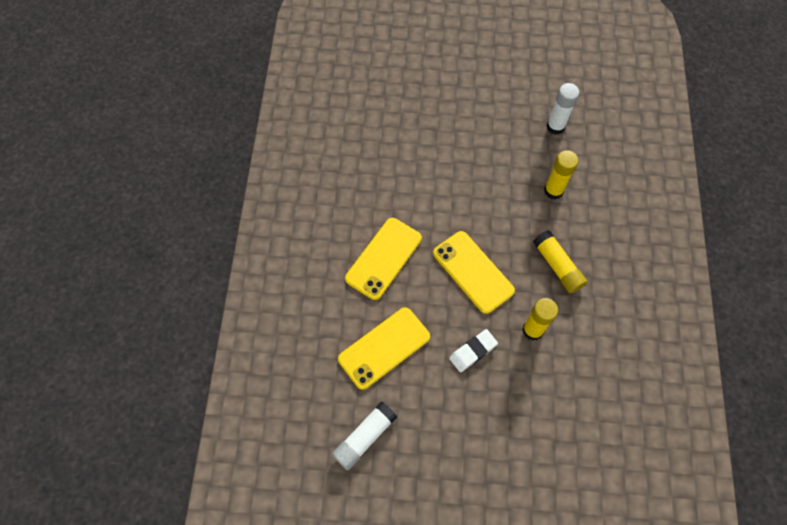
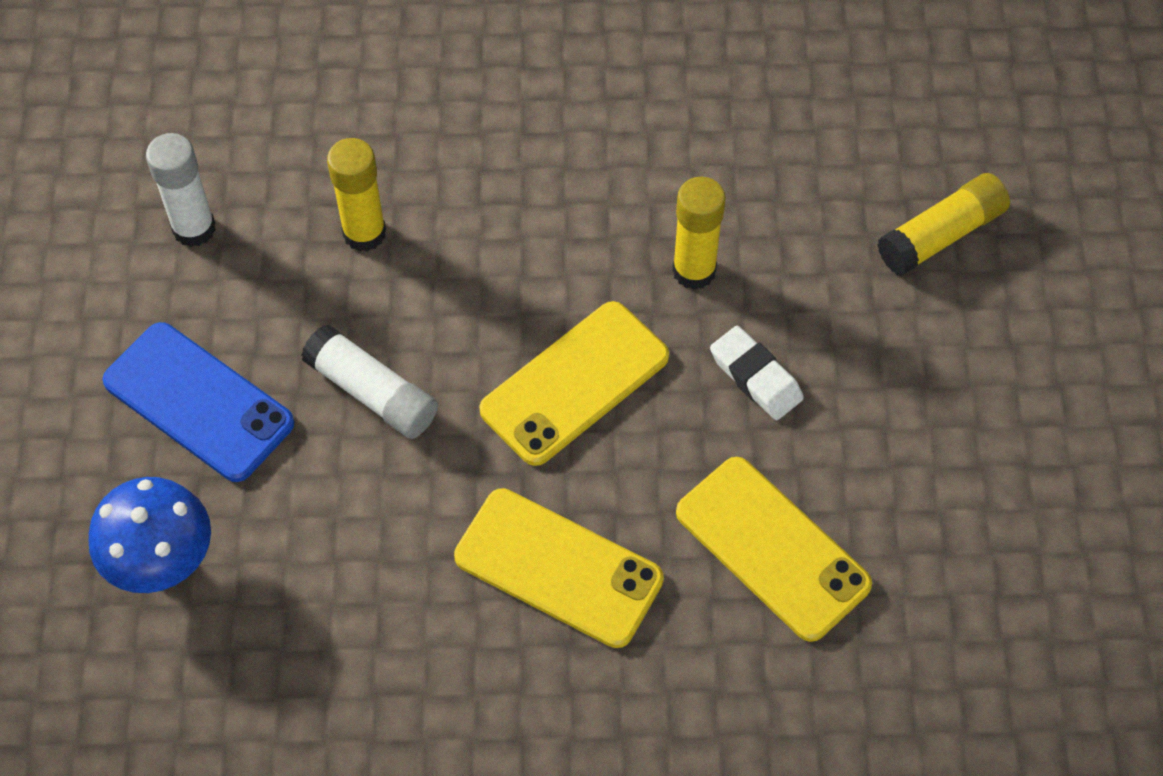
camera: 95 degrees left, 5 degrees down
(364, 437) = (970, 569): white glue stick -> white glue stick (372, 393)
(400, 117) = (162, 562): none -> blue mushroom
(470, 129) = (198, 402): none -> blue phone
(557, 266) = (546, 227): yellow glue stick -> yellow glue stick (941, 235)

